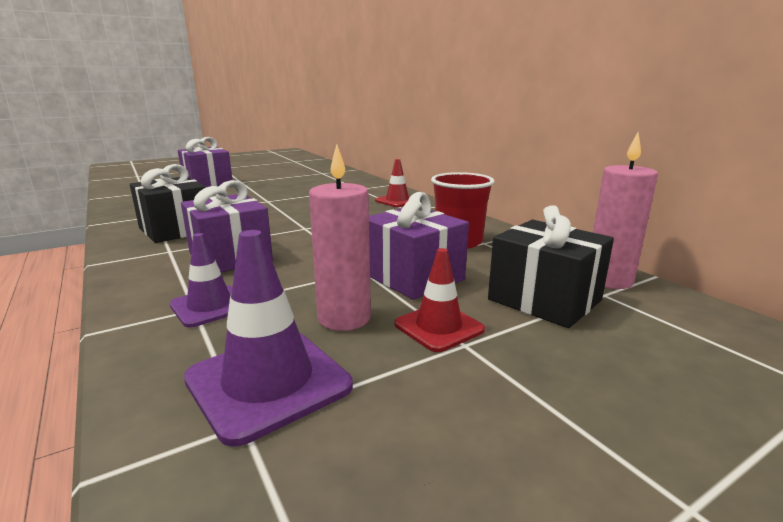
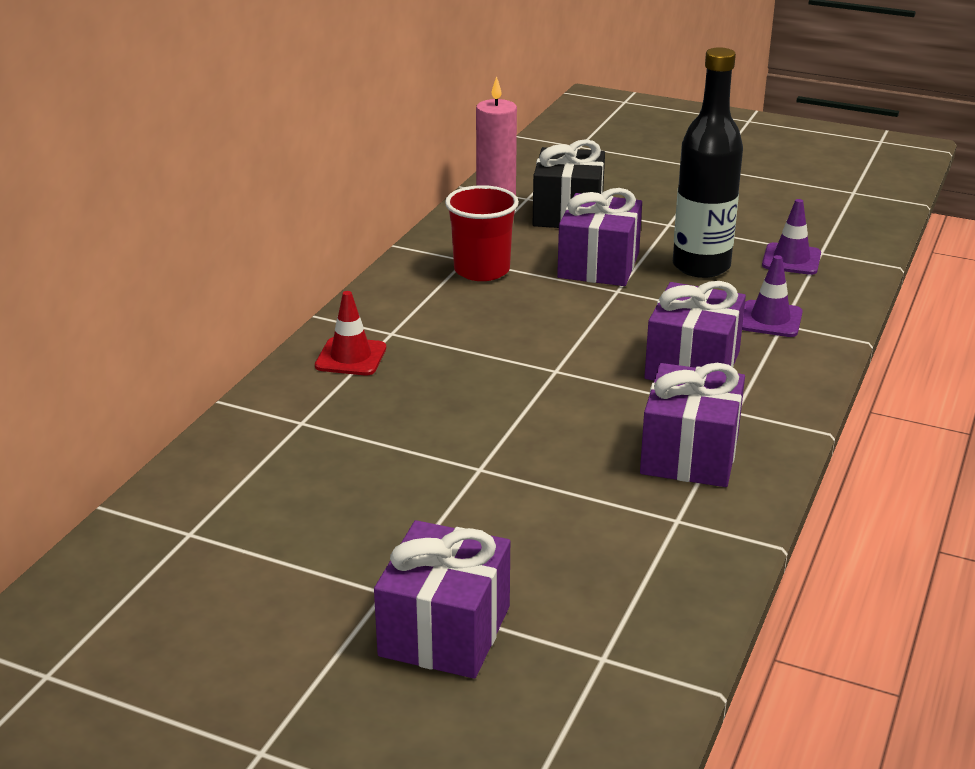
camera: 125 degrees left, 10 degrees up
(175, 230) = (689, 454): black gift -> purple gift
(268, 382) = (791, 259): purple traffic cone -> purple traffic cone, size x0.64
(344, 318) = (701, 266): pink candle -> black bottle
(438, 327) = (661, 235): red traffic cone -> none

